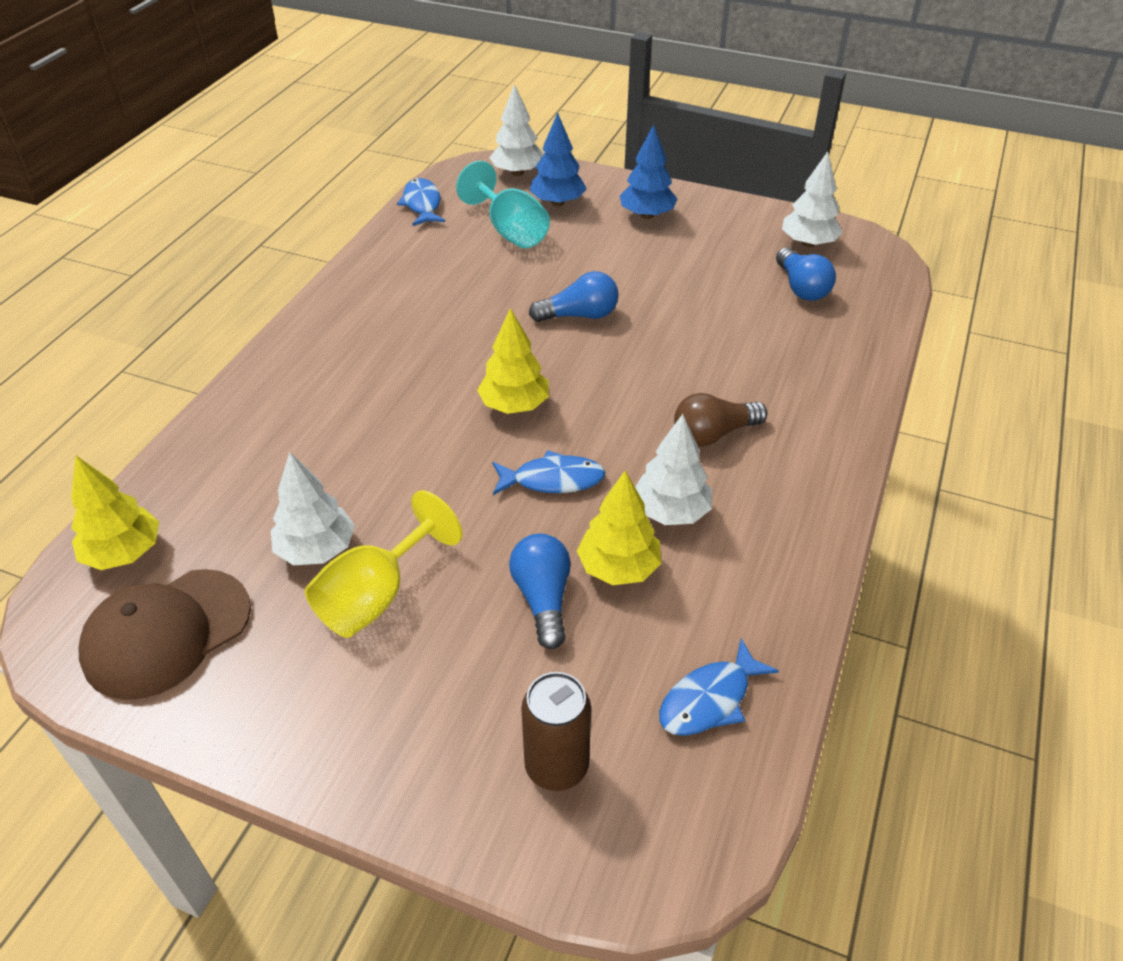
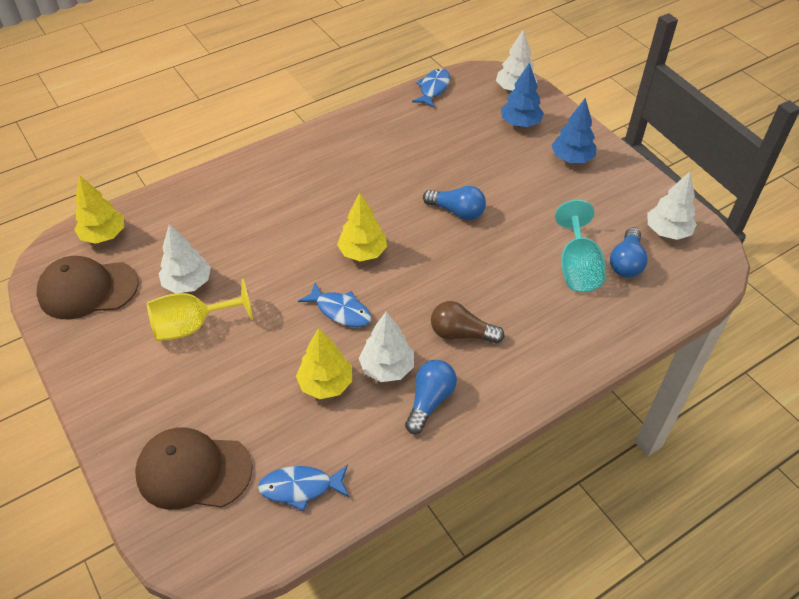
camera: 35 degrees right, 5 degrees up
(510, 231) = (470, 131): turquoise goblet -> turquoise goblet (577, 267)
(543, 598) = (270, 377): blue light bulb -> blue light bulb (430, 401)
(556, 766) = (193, 471): brown can -> brown cap

